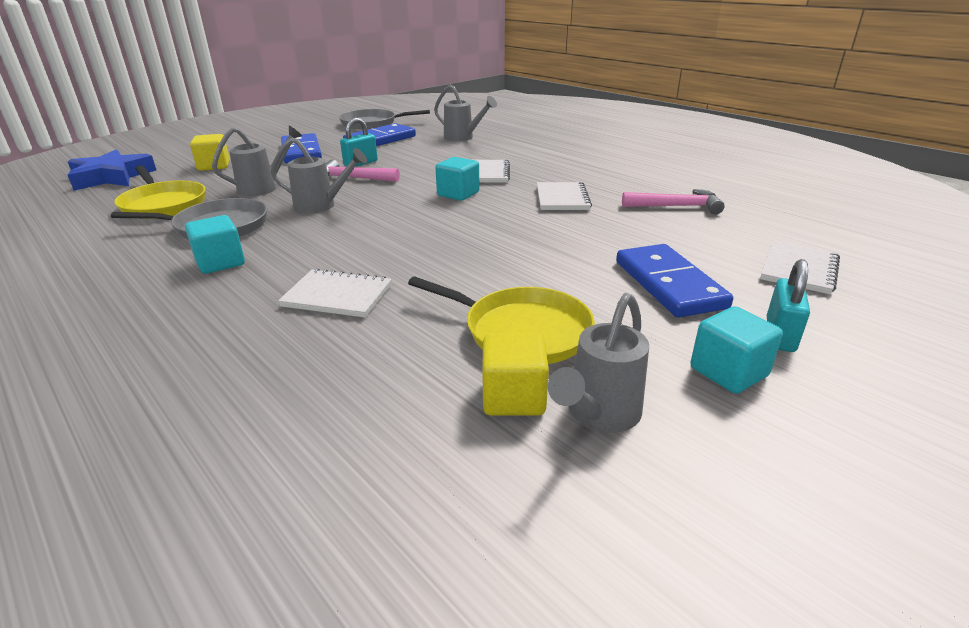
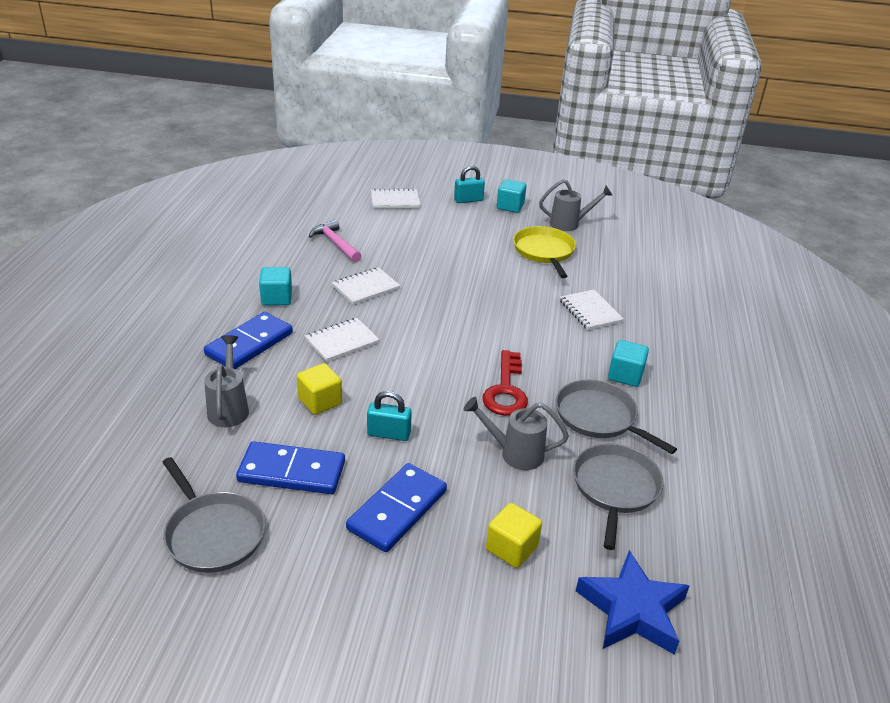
camera: 130 degrees left, 5 degrees up
(163, 204) = (615, 488): yellow pan -> grey pan
(322, 206) = (506, 390): grey watering can -> red key
(353, 178) = (433, 412): pink hammer -> none
(458, 194) = (407, 335): turquoise cube -> turquoise cube (276, 298)
(513, 397) = (585, 241): yellow cube -> yellow cube (320, 401)
(668, 284) = (454, 228): blue domino -> blue domino (249, 344)

